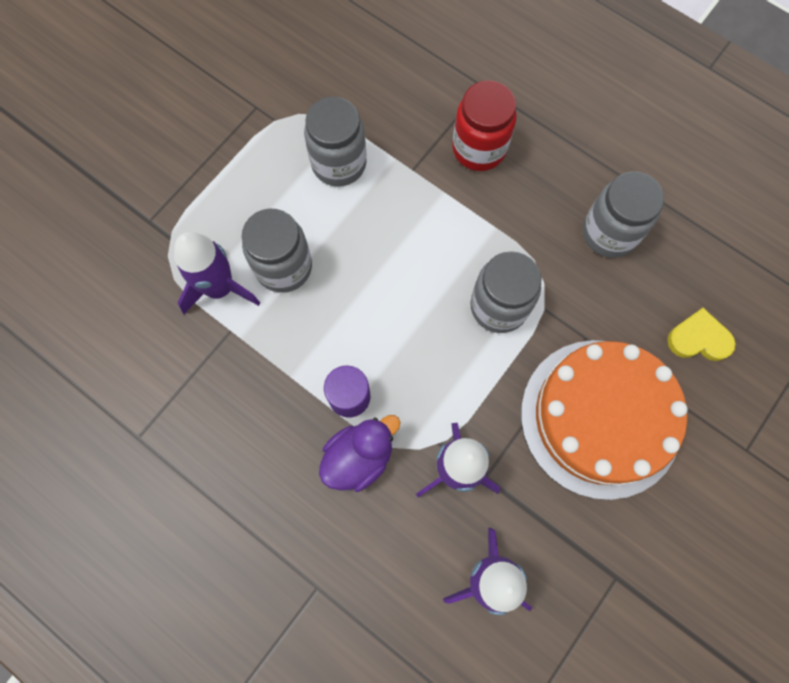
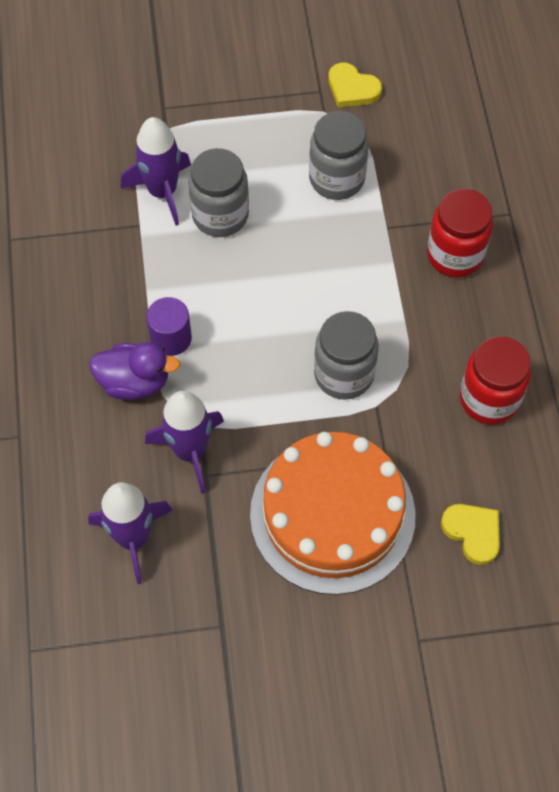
camera: 45 degrees right, 10 degrees down
(277, 85) = (352, 88): none -> yellow heart
(609, 233) = (489, 399): grey jar -> red jar

